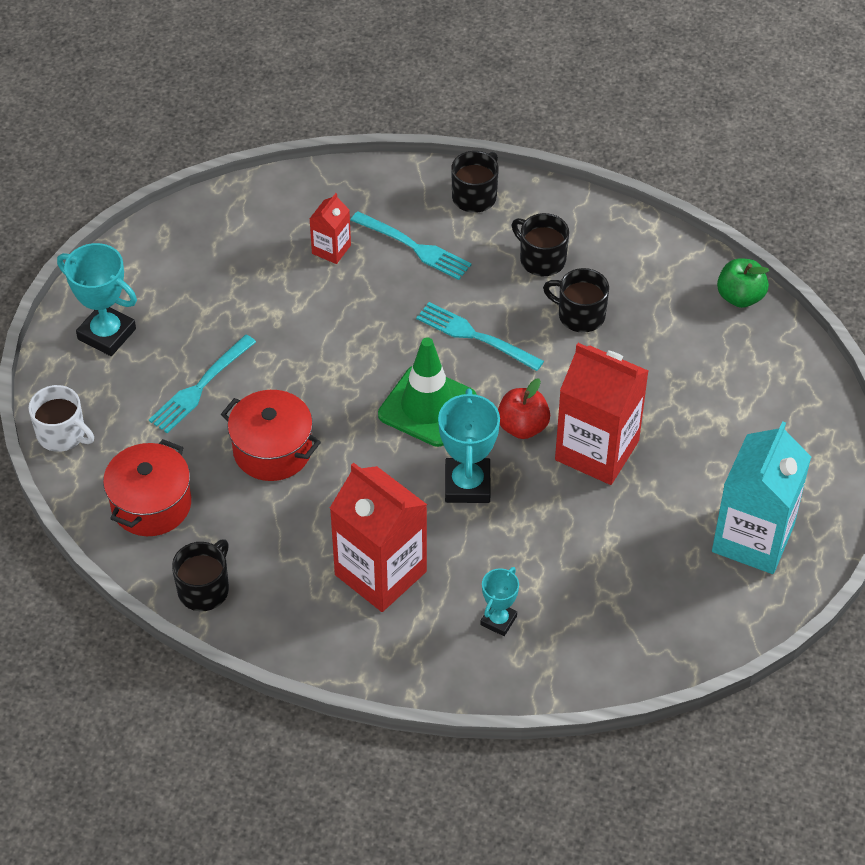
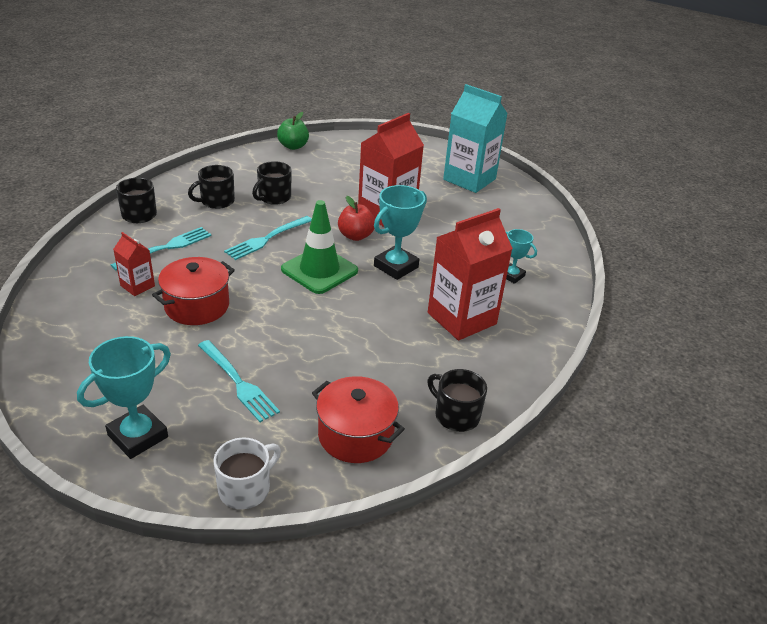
camera: 80 degrees left, 15 degrees down
(272, 450) = (326, 352): red pot -> red pot (197, 306)
(467, 484) = (396, 266): turquoise trophy -> turquoise trophy turned 60 degrees counterclockwise

